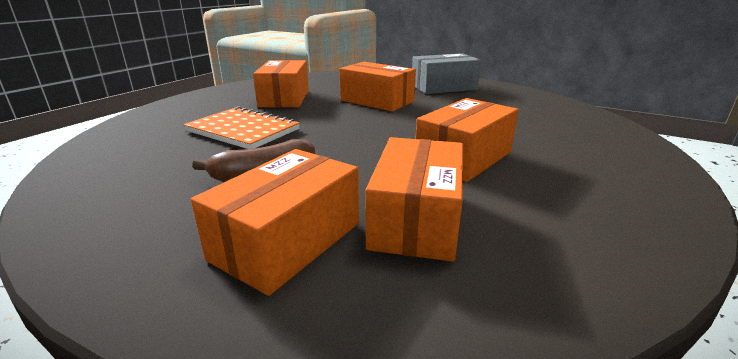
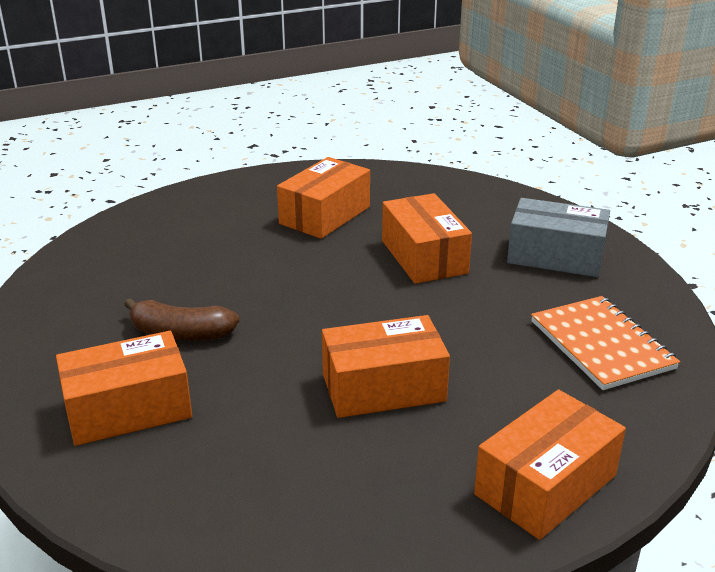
camera: 35 degrees right, 5 degrees up
(243, 130) = (226, 261): orange notebook -> orange notebook (601, 345)
(416, 219) = (238, 435): orange box -> orange box (545, 485)

